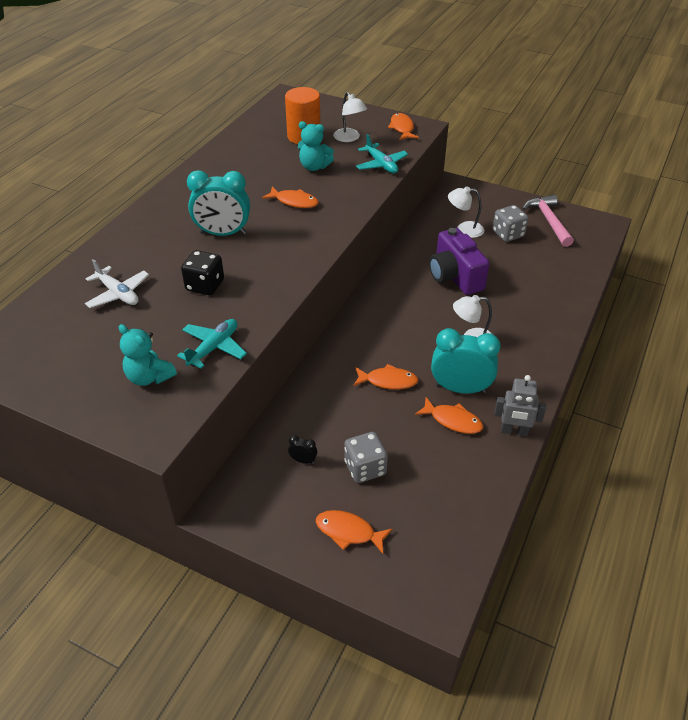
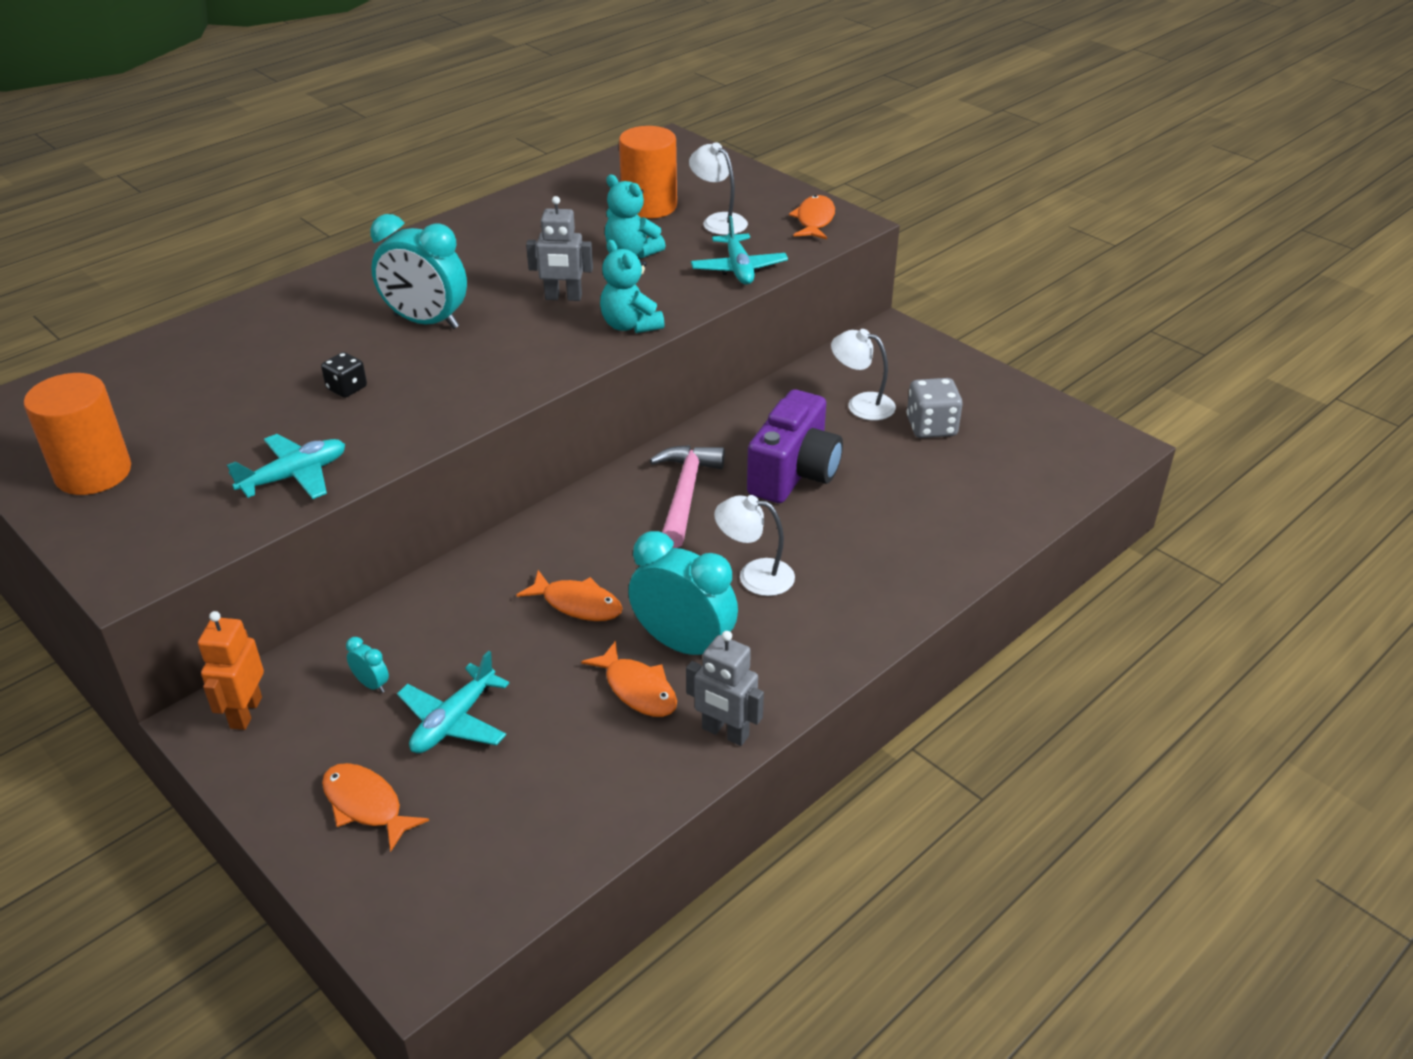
camera: 20 degrees right, 5 degrees down
(81, 378) = (93, 473): none -> orange cylinder
(118, 294) = (222, 373): white plane -> none
(149, 377) = (180, 494): turquoise teddy bear -> turquoise teddy bear (630, 325)
(205, 285) = (347, 388): black dice -> black dice, size x0.63
(239, 499) = (245, 712): none -> orange robot
(294, 202) = (563, 297): orange fish -> grey robot
(303, 460) = (372, 684): black clock -> turquoise clock
(349, 138) = (718, 221): white lamp -> white lamp turned 150 degrees clockwise
(365, 468) = (454, 721): grey dice -> turquoise plane
(454, 277) = (794, 473): purple camera -> purple camera turned 150 degrees counterclockwise
(548, 221) = (1018, 421): pink hammer -> pink hammer (685, 494)

